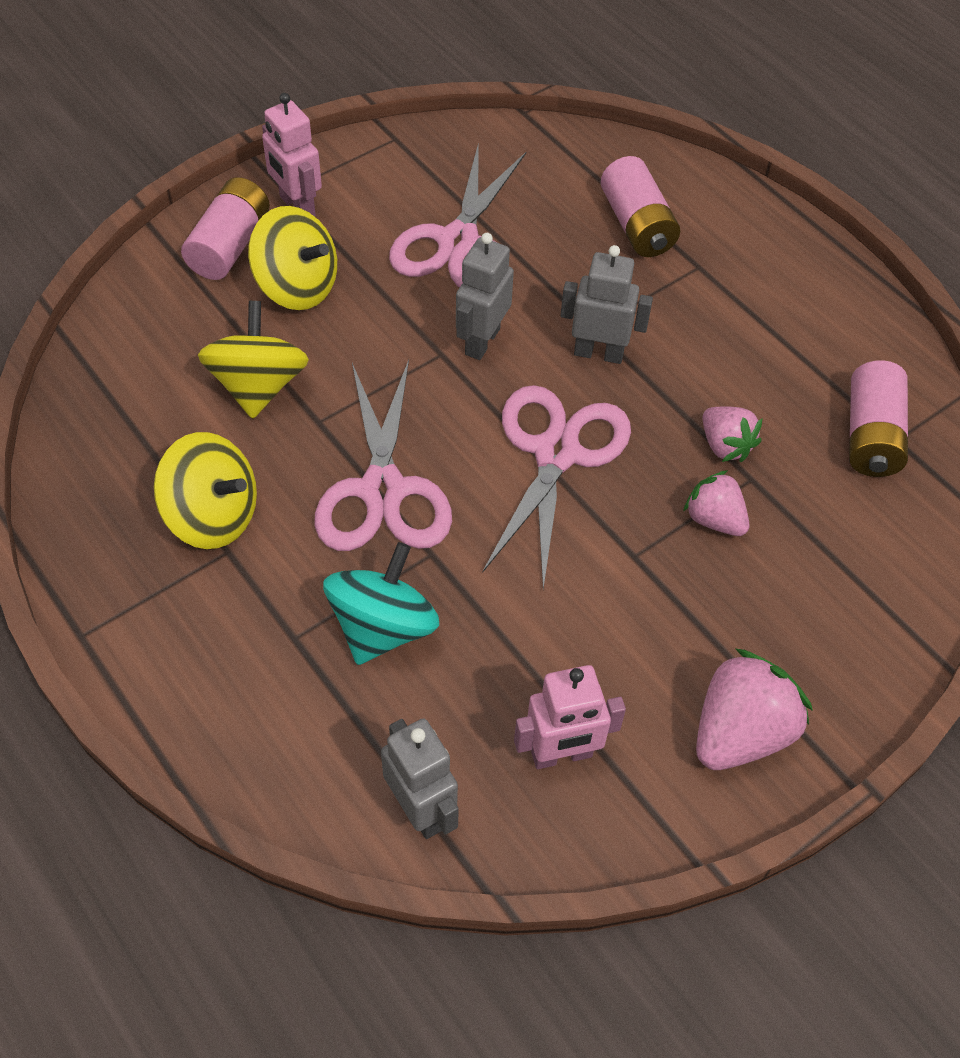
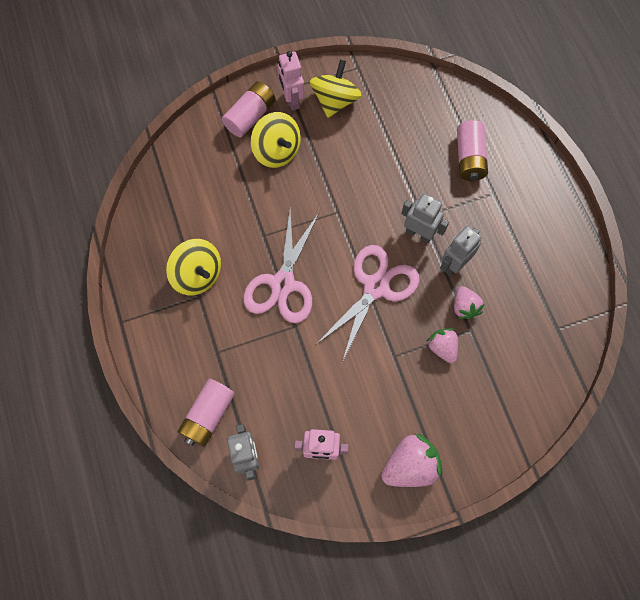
camera: 20 degrees right, 15 degrees up
(258, 386) = (240, 206): yellow spinning top -> yellow spinning top (335, 101)
(383, 627) = (259, 359): turquoise spinning top -> none
(458, 242) = (369, 144): pink scissors -> none
(481, 341) = (360, 210): grey robot -> grey robot (454, 264)
(871, 436) = (544, 323): pink battery -> pink battery (208, 415)

